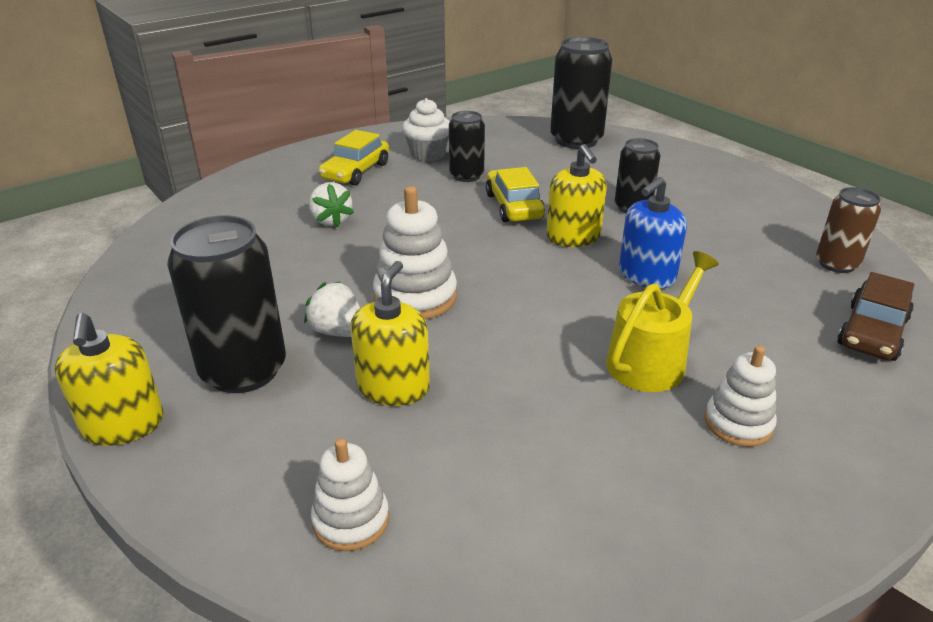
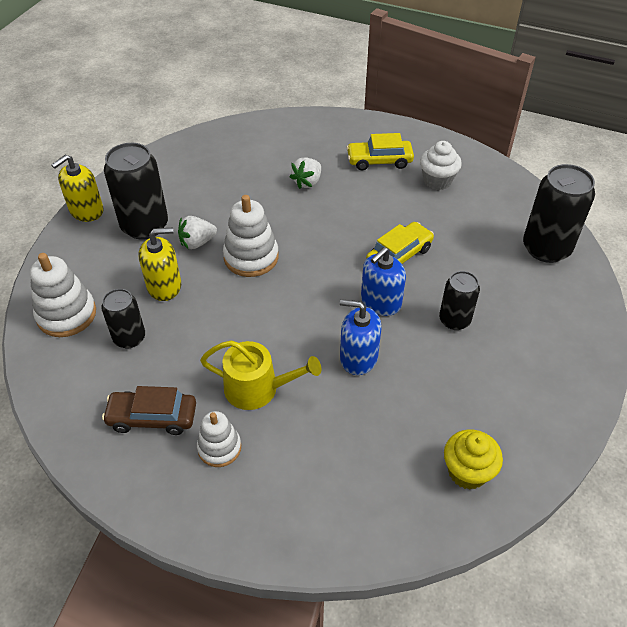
camera: 60 degrees right, 15 degrees up
(338, 332) = (197, 242): white strawberry -> white strawberry turned 120 degrees counterclockwise
(351, 520) = (66, 314): white stacking toy -> white stacking toy, size x1.55
(466, 176) = (423, 214): black can -> black can (129, 338)
(573, 237) = (380, 302): yellow soap dispenser -> blue soap dispenser
(836, 264) = (467, 472): brown can -> yellow cupcake
(872, 332) = (375, 508): brown car -> brown car (152, 417)

